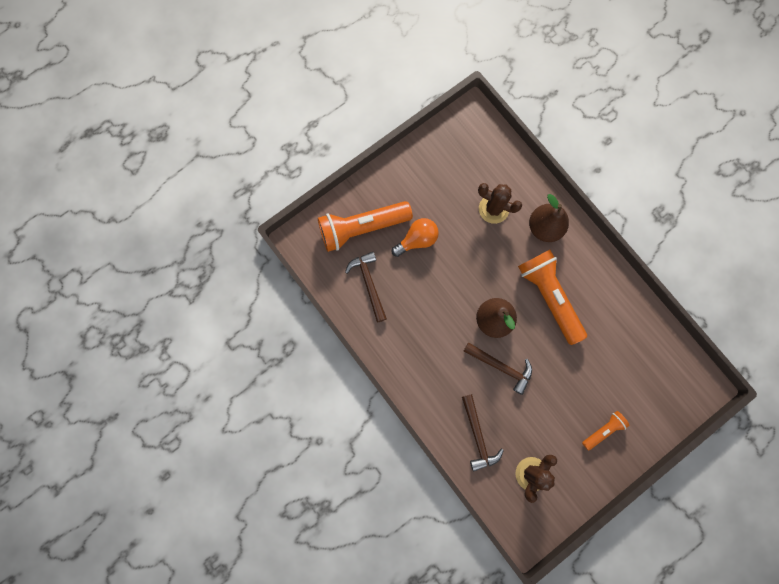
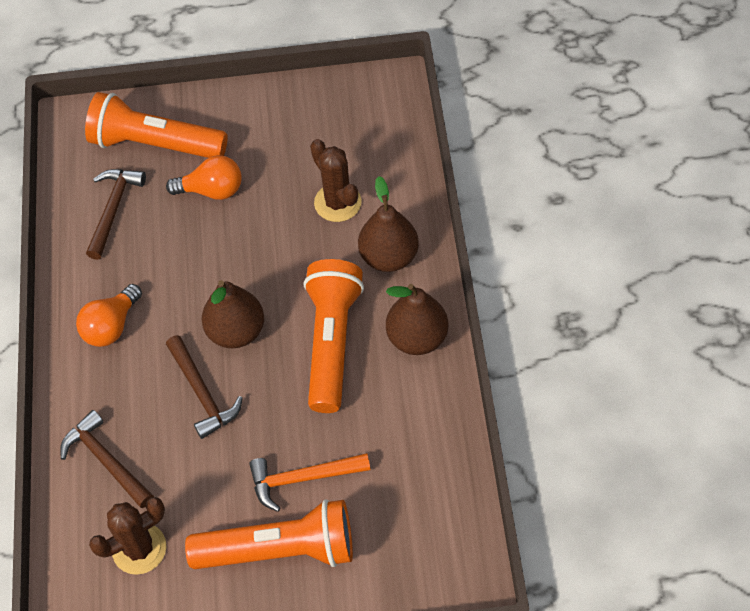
camera: 35 degrees right, 20 degrees down
(422, 356) = (111, 326): none -> orange light bulb
(478, 436) = (106, 460): brown hammer -> brown hammer turned 120 degrees clockwise
(588, 384) = (303, 479): none -> orange hammer
(592, 268) = (417, 338): none -> brown pear
(603, 430) = (279, 550): orange flashlight -> orange flashlight, size x2.02

